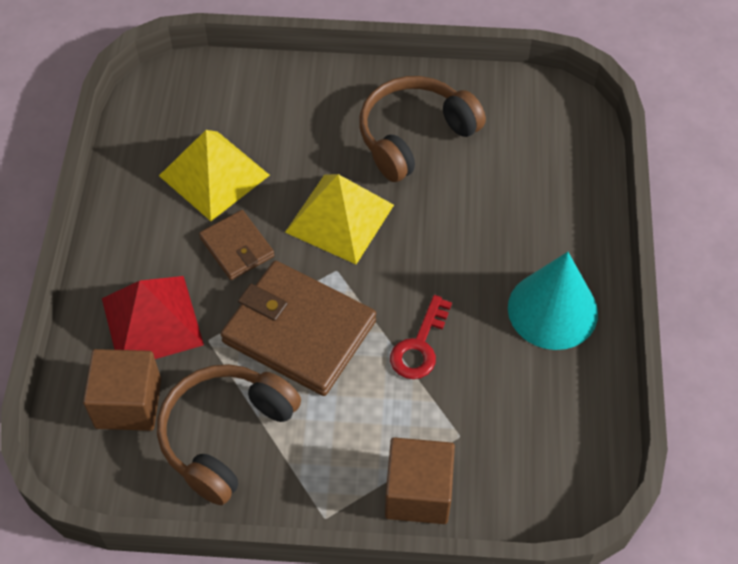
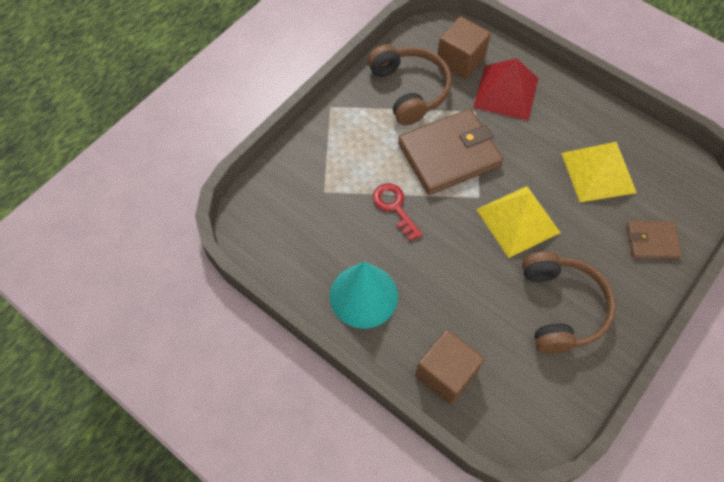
camera: 125 degrees right, 5 degrees up
(237, 247) = (531, 156): brown wallet -> brown wallet (652, 241)
(418, 493) = (309, 152): brown cube -> brown cube (446, 373)

